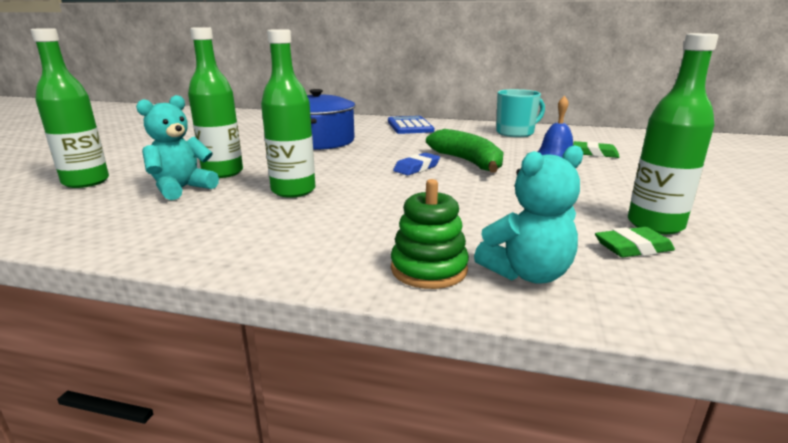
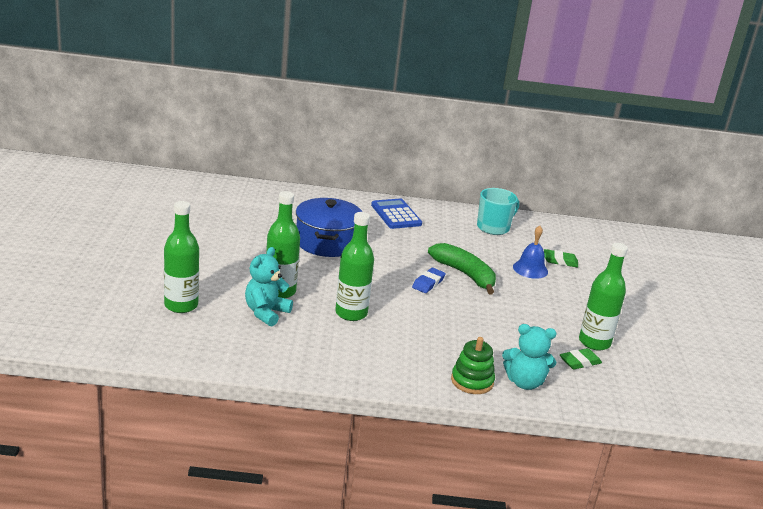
camera: 15 degrees left, 5 degrees up
(527, 274) = (524, 382): turquoise teddy bear -> turquoise teddy bear turned 45 degrees clockwise

